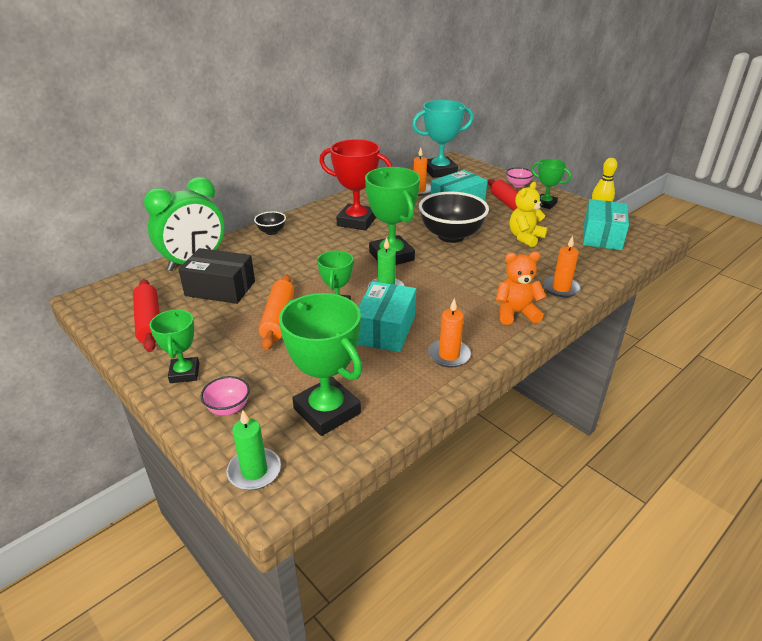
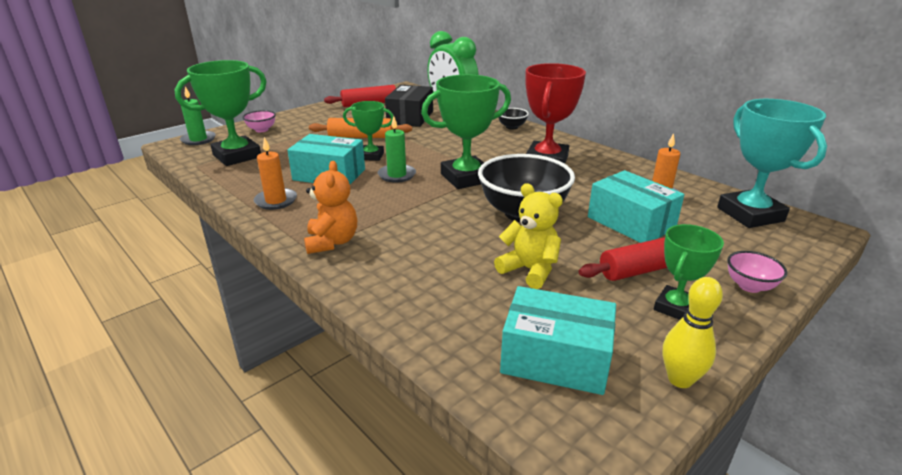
camera: 90 degrees right, 5 degrees down
(184, 373) = (306, 117): green trophy -> none
(561, 288) = (380, 282): orange candle -> none

